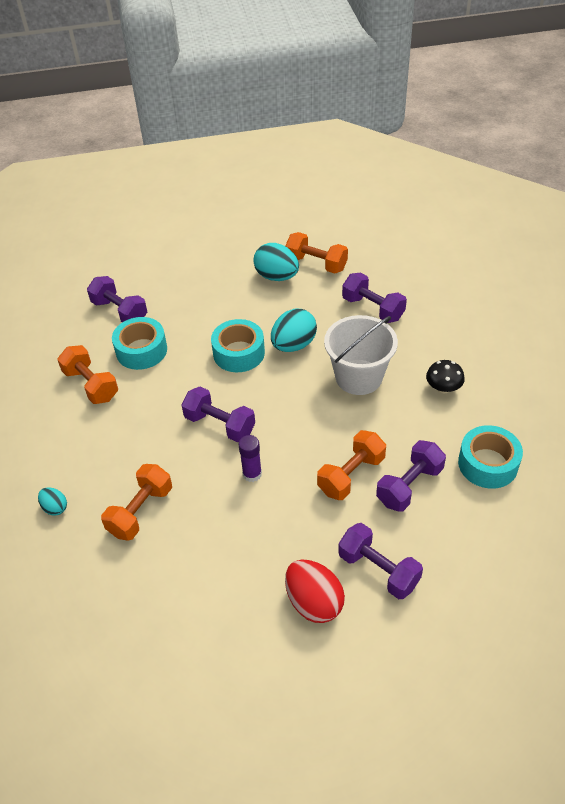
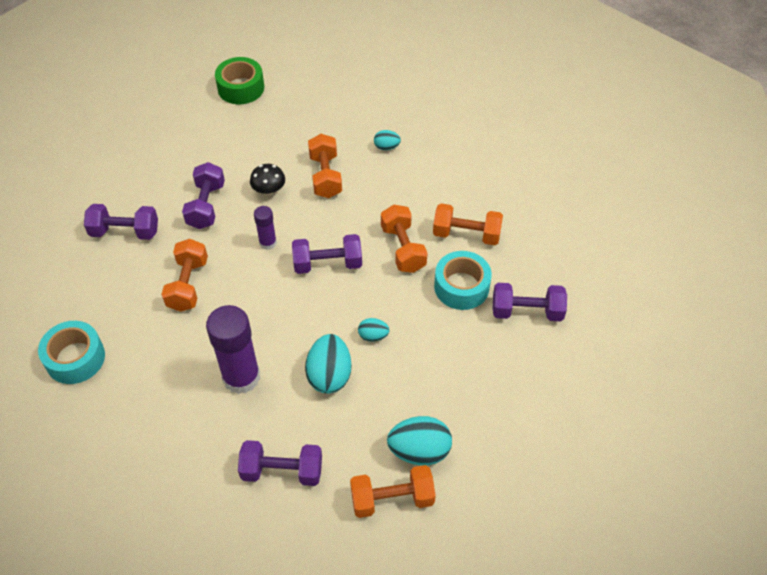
camera: 140 degrees right, 5 degrees up
(113, 705) = (241, 88): none -> green tape
(149, 402) = (403, 248): none -> orange dumbbell
(239, 353) = (373, 336): turquoise tape -> turquoise egg
(314, 602) = (158, 191): red egg -> none
(358, 377) = (241, 377): white bucket -> purple glue stick
(409, 486) = (135, 302): purple dumbbell -> purple dumbbell (206, 206)
(443, 388) = (152, 413): black mushroom -> black mushroom (269, 190)

